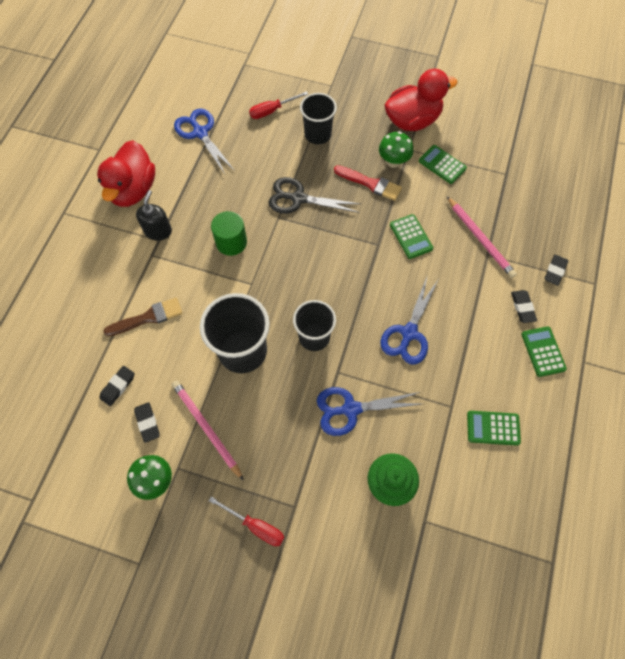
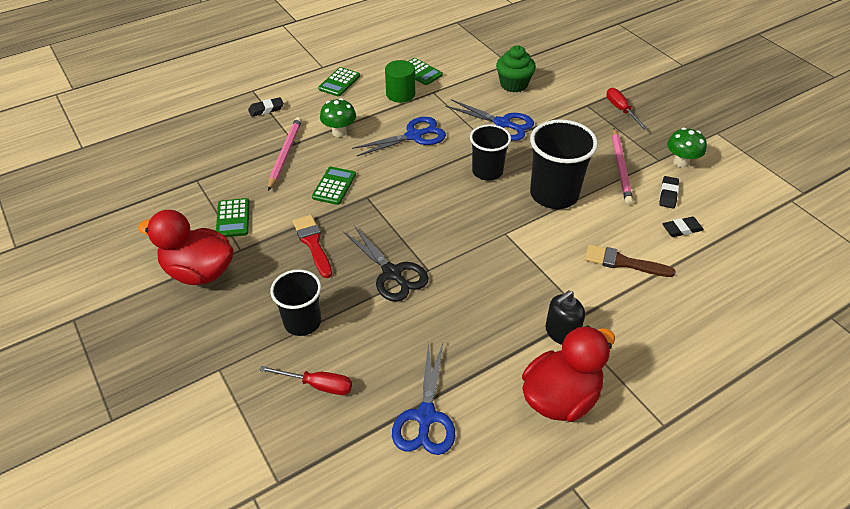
camera: 140 degrees left, 20 degrees down
(231, 242) = (494, 276): green cylinder -> green cylinder (400, 94)
(393, 161) = (268, 248): green mushroom -> green mushroom (339, 132)
(522, 307) = (318, 106): black eraser -> none

